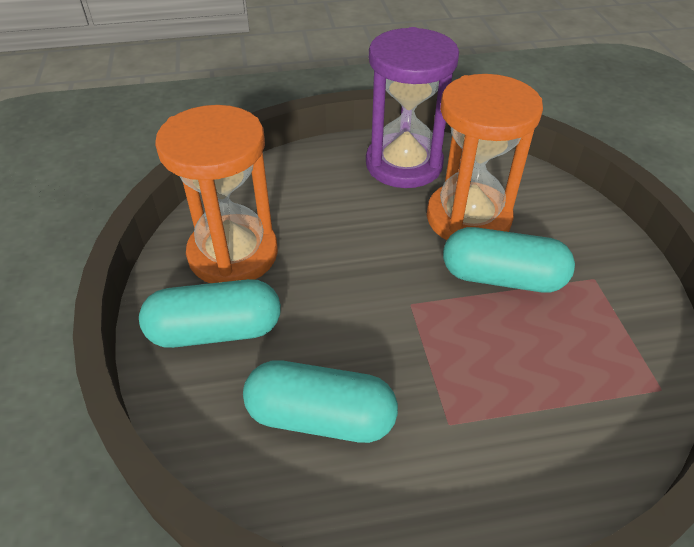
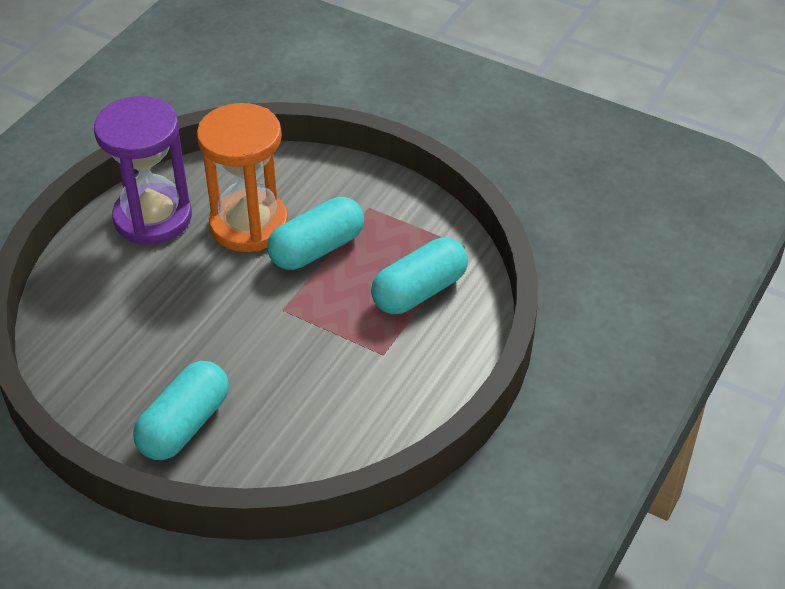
camera: 50 degrees left, 0 degrees up
(233, 254) = (121, 375): orange hourglass -> none
(320, 417) = (313, 410): turquoise capsule -> turquoise capsule (419, 291)

